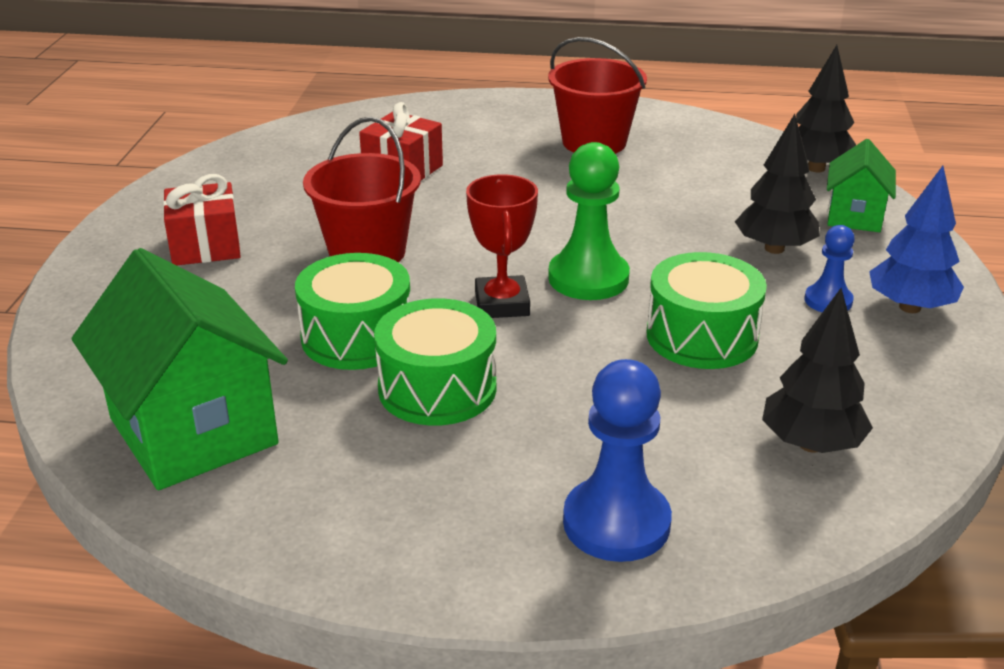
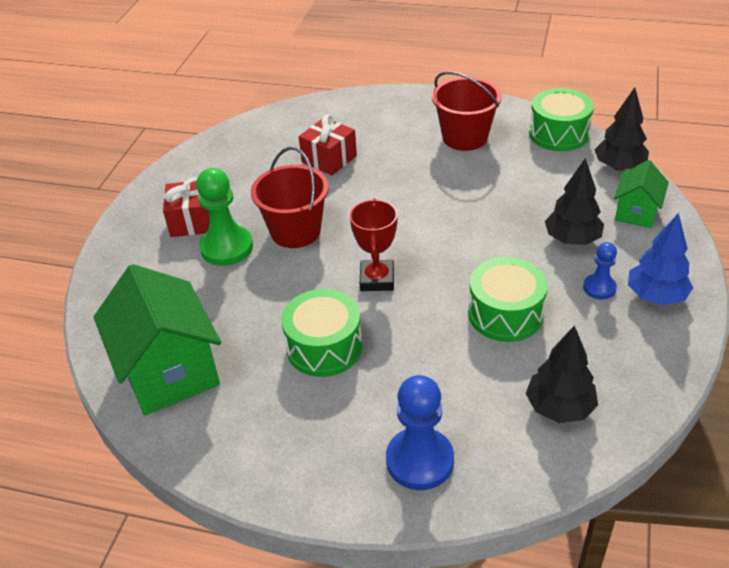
camera: 10 degrees right, 10 degrees up
(357, 337) = (279, 302): green drum -> green drum (558, 134)
(588, 278) = (438, 260): green pawn -> green pawn (227, 247)

